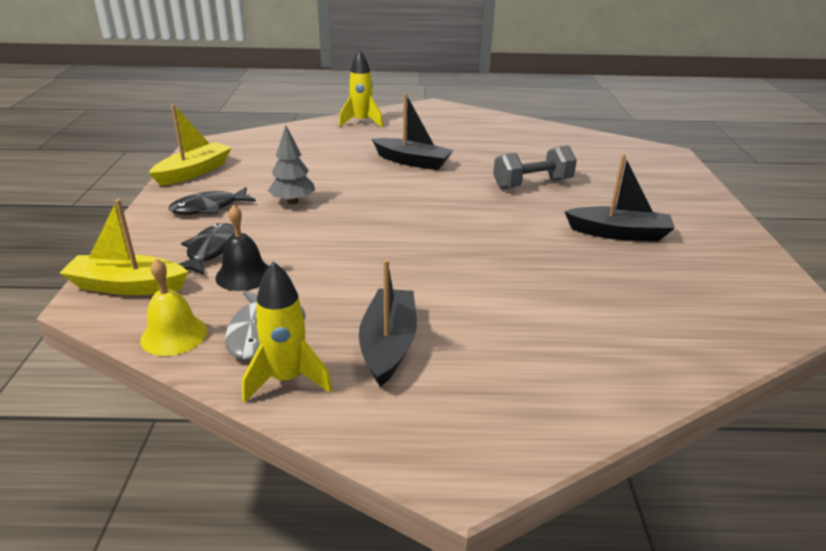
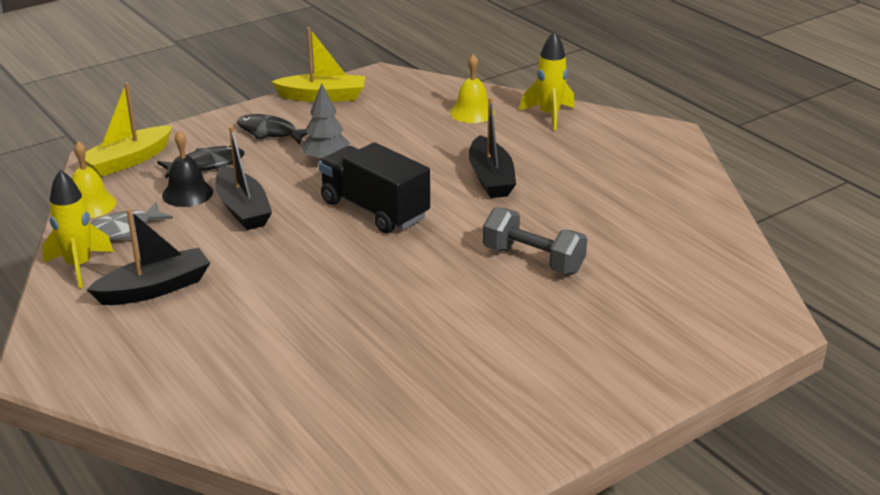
camera: 55 degrees right, 0 degrees up
(127, 286) = (128, 160): yellow boat -> yellow boat turned 105 degrees counterclockwise
(316, 138) = (472, 112): none -> yellow bell
(396, 209) = (374, 210): none -> black truck
(619, 233) = (479, 344): black boat -> black boat (243, 209)

